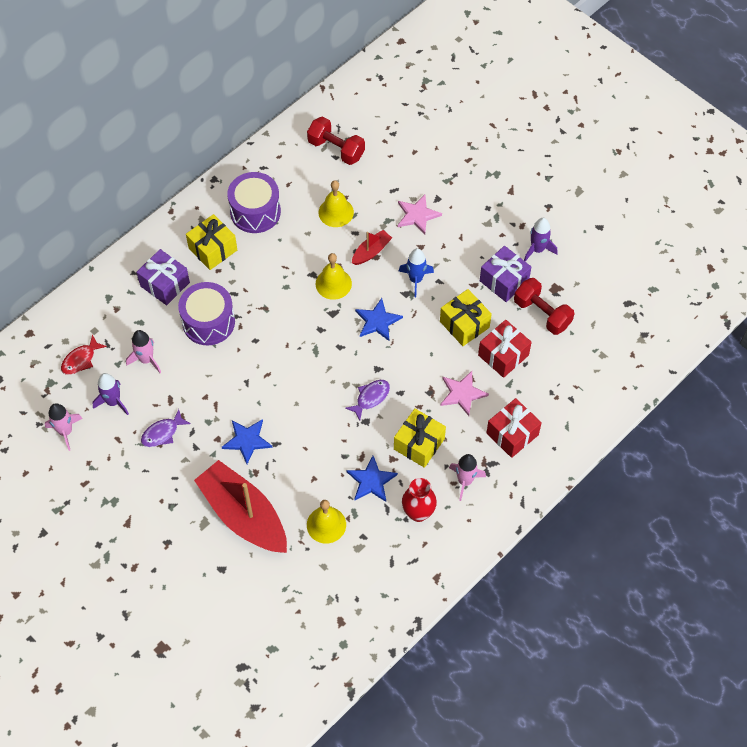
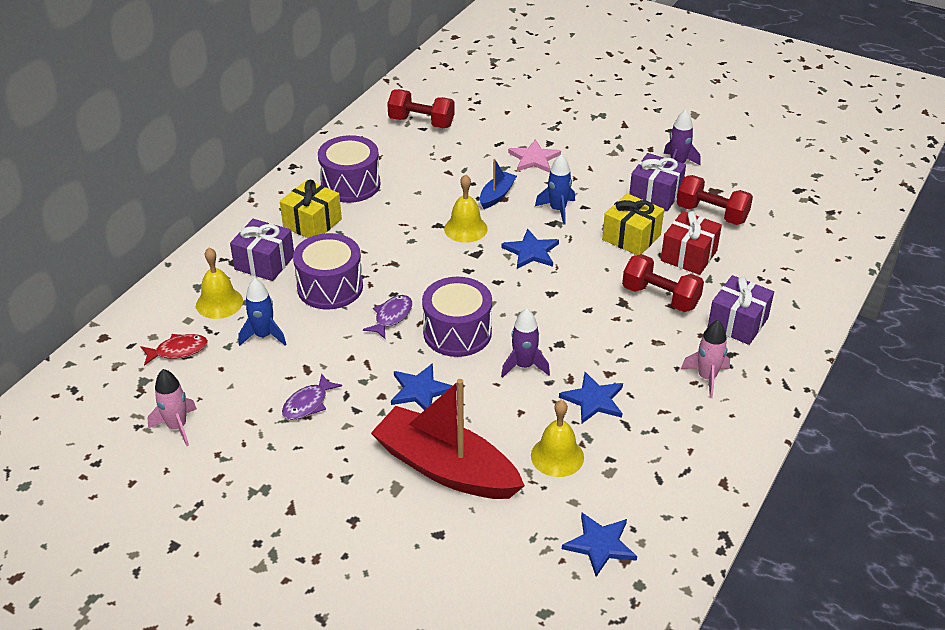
camera: 15 degrees left, 20 degrees down
(81, 359) = (178, 351): red fish -> red fish turned 135 degrees counterclockwise
(113, 402) = (233, 384): purple rocket -> purple rocket (524, 366)
(146, 360) = (264, 335): pink rocket -> blue rocket
(292, 391) = (457, 332): none -> purple drum
(329, 606) = (600, 545): none -> blue star
(336, 212) = (442, 170): yellow bell -> yellow bell (219, 303)
(371, 251) = (497, 195): red boat -> blue boat
(371, 398) = (555, 321): purple fish -> purple fish (391, 317)
(418, 513) = (666, 420): red vase -> none
(419, 444) = (634, 353): yellow gift -> none
(462, 393) = (660, 297): pink star -> red dumbbell
(512, 434) = (737, 323): red gift -> purple gift

